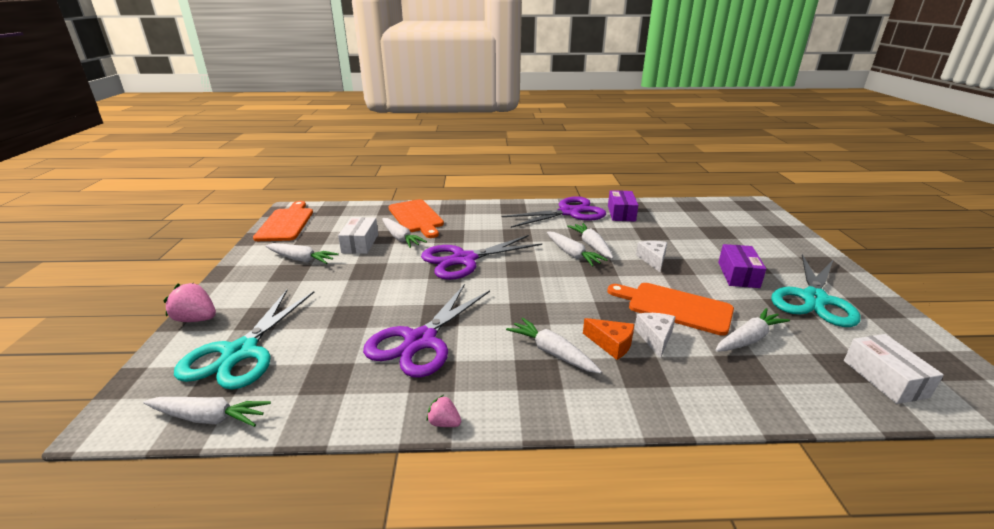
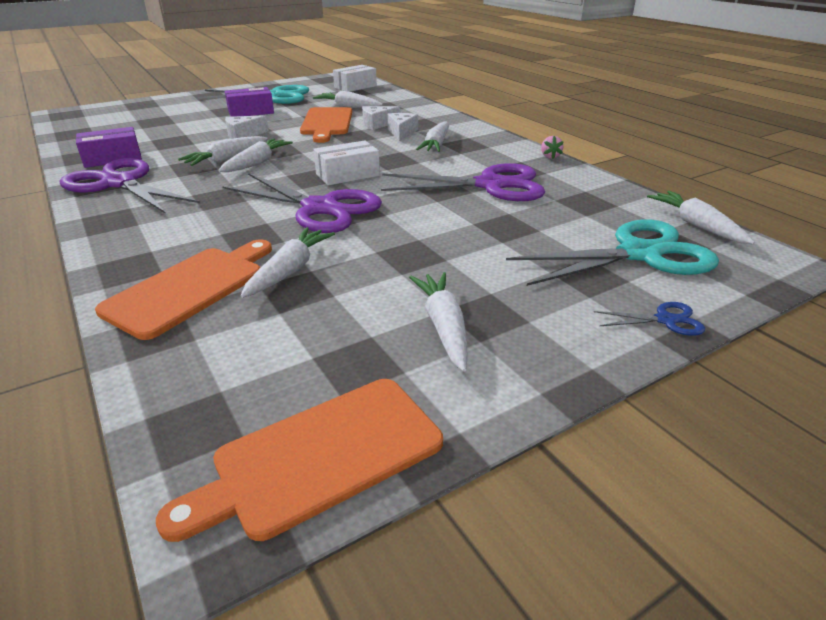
camera: 120 degrees left, 5 degrees up
(196, 319) = (666, 320): pink strawberry -> blue scissors
(360, 243) = (338, 298): white box -> white box (347, 175)
(611, 344) = (401, 133): orange cheese -> white cheese

